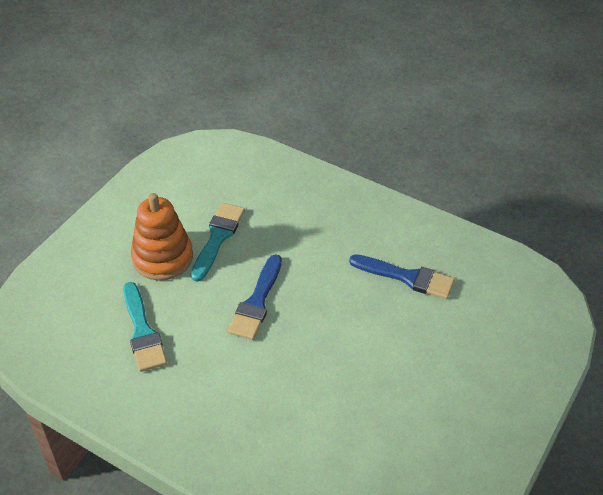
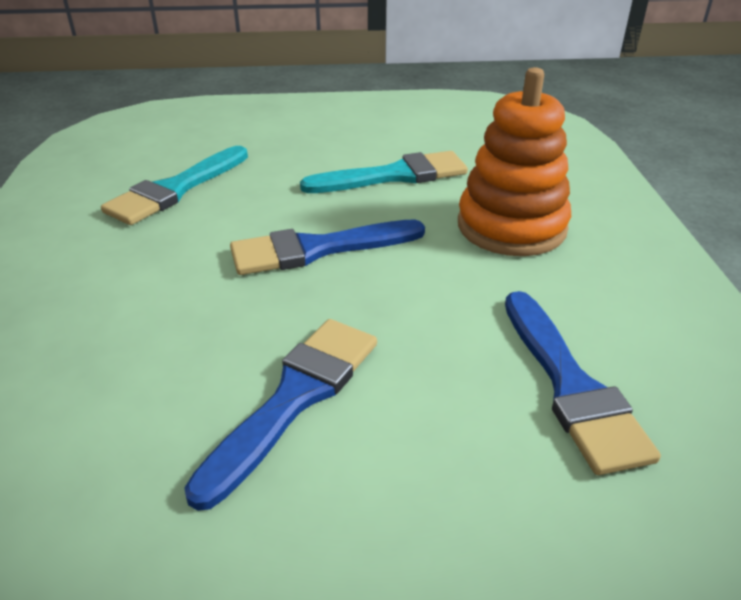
camera: 55 degrees right, 10 degrees down
(162, 257) = (313, 156): orange stacking toy -> orange stacking toy (511, 226)
(349, 358) = (294, 398): none -> blue brush

